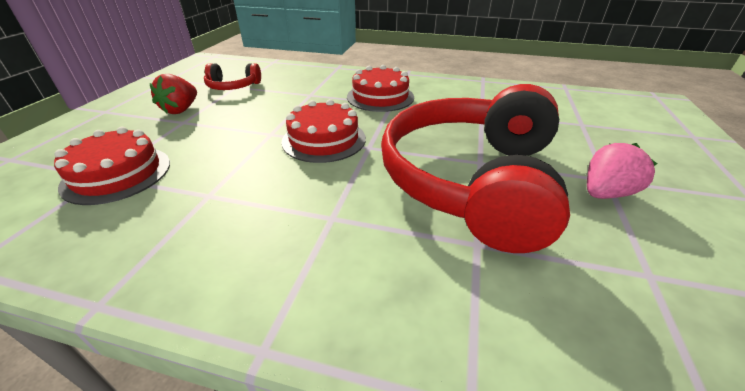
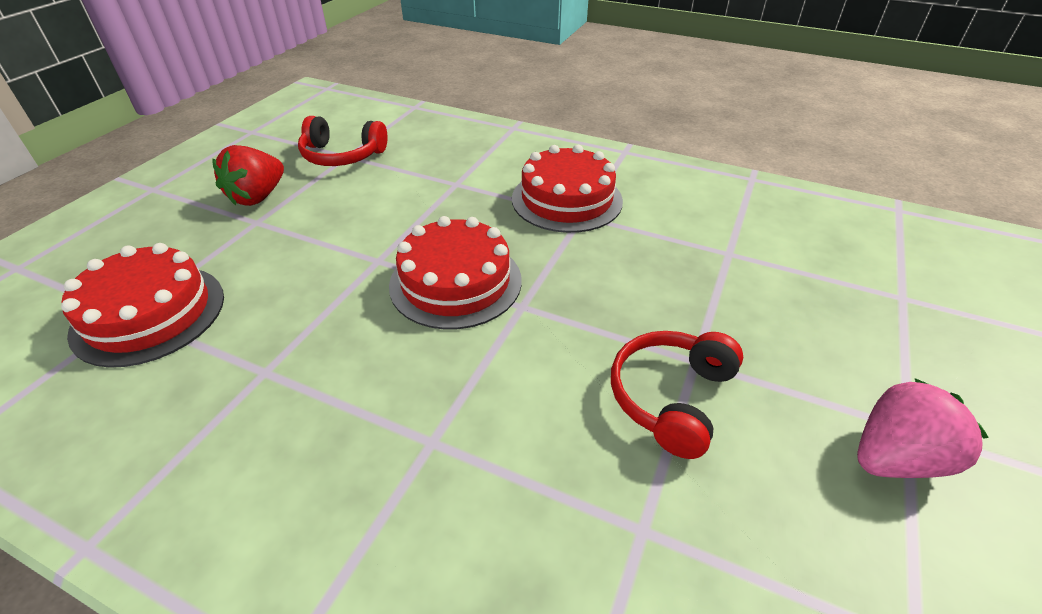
camera: 10 degrees right, 5 degrees up
(472, 180) = (671, 397): red headphones -> red headphones, size x0.42

